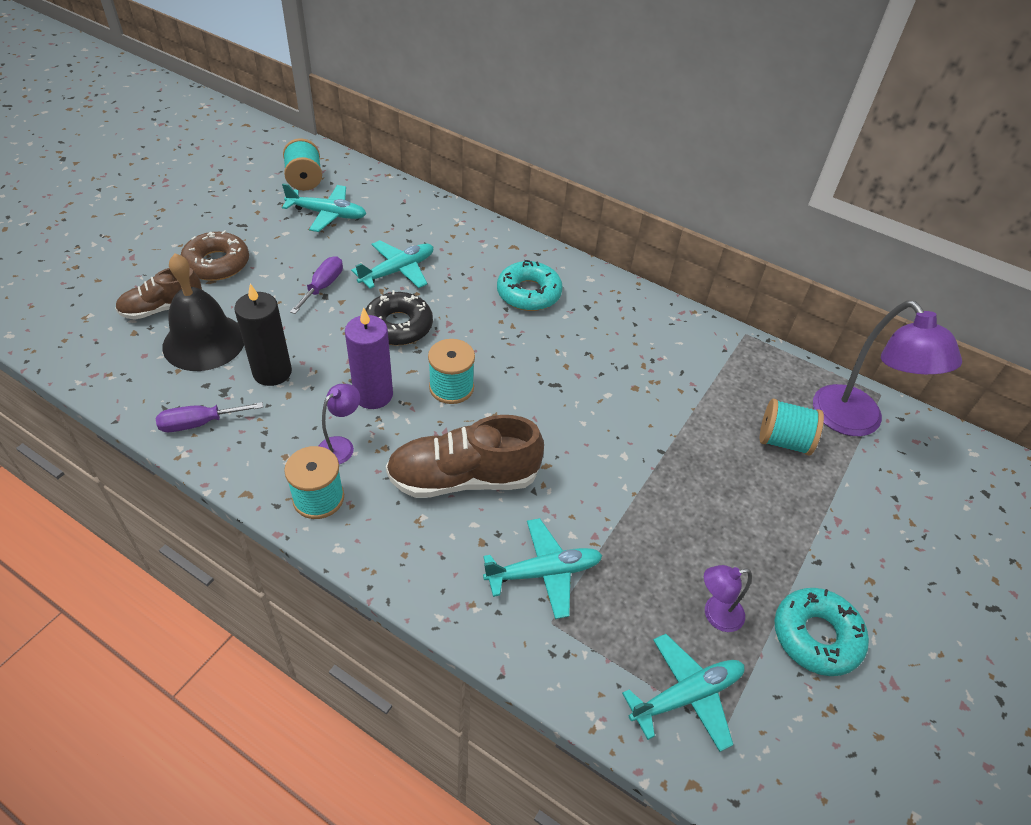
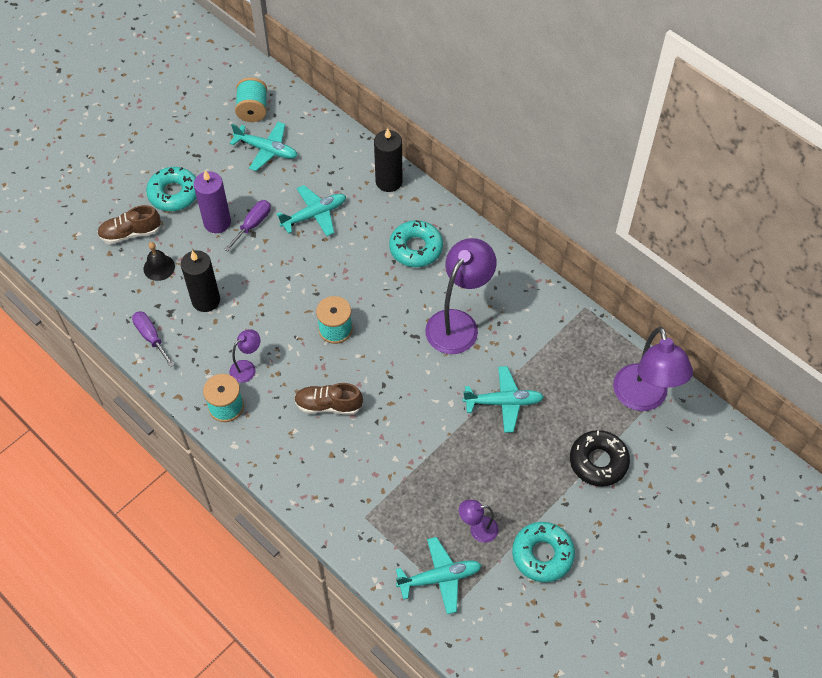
camera: 15 degrees right, 10 degrees up
(199, 423) = (151, 337): purple screwdriver -> purple screwdriver turned 60 degrees clockwise
(204, 342) = (159, 267): black bell -> black bell, size x0.52
(217, 264) = (174, 194): brown donut -> turquoise donut
(373, 395) = (276, 329): purple candle -> purple candle (217, 222)
(398, 326) = (305, 269): black donut -> black donut (598, 461)
(463, 478) = (328, 405): brown shoe -> brown shoe, size x0.63
(479, 233) = (389, 181): none -> black candle
(544, 572) = (368, 482): turquoise plane -> turquoise plane (504, 402)
(603, 365) = (458, 323): none -> purple lamp
(783, 441) = (578, 407): turquoise spool -> none

